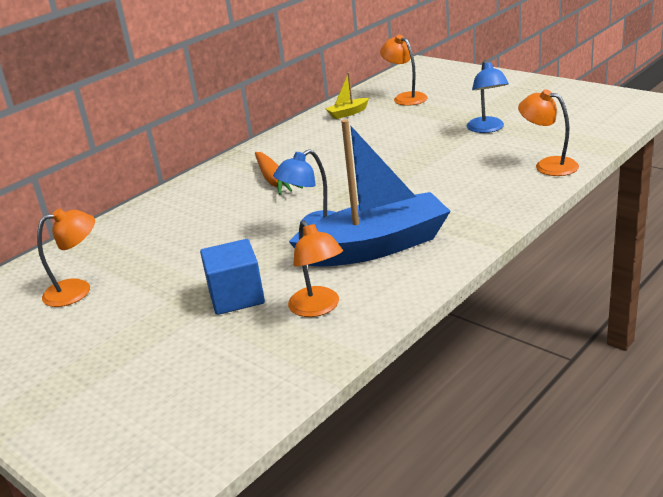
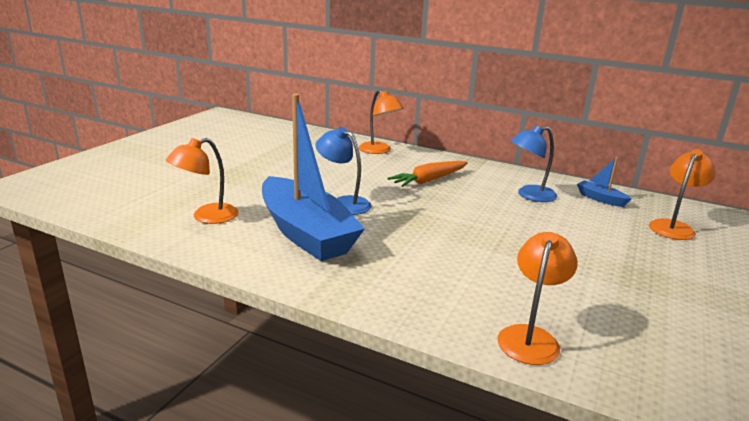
camera: 70 degrees right, 5 degrees down
(77, 290) = (254, 141): orange lamp -> orange lamp (379, 151)
(236, 297) = (233, 186): blue cube -> none
(348, 113) = (600, 199): yellow boat -> blue boat
(487, 129) = (621, 286): blue lamp -> blue lamp (530, 195)

